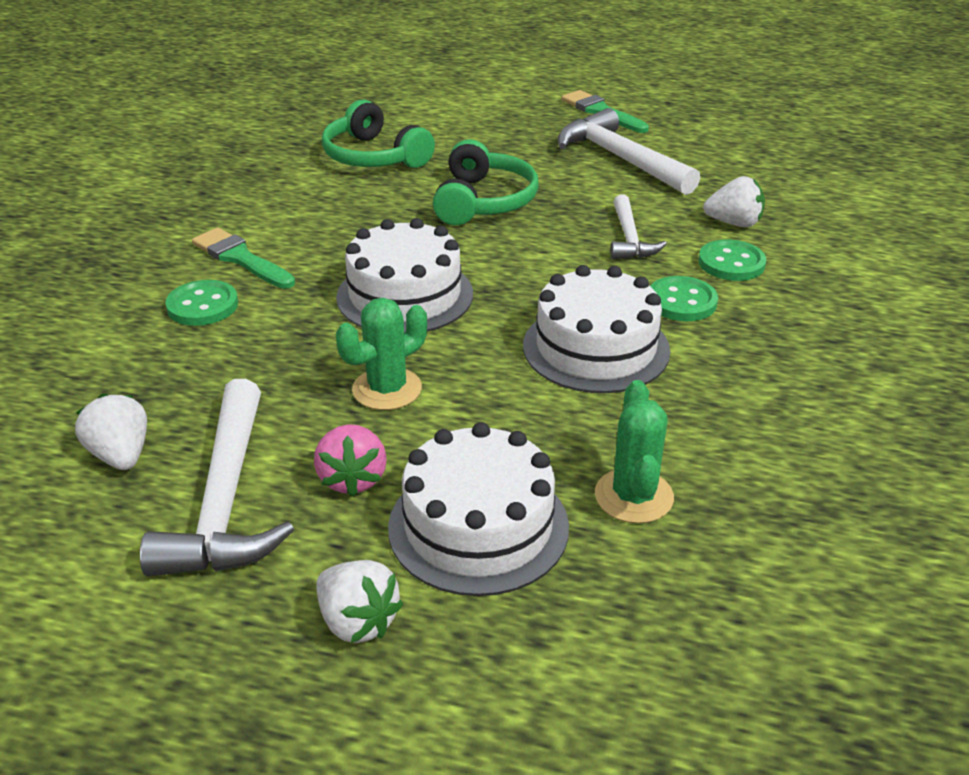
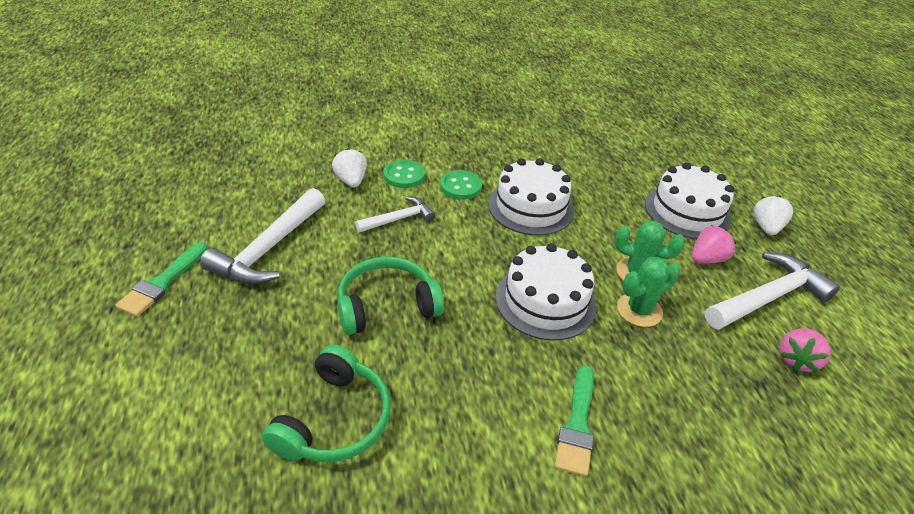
camera: 120 degrees left, 5 degrees up
(121, 455) = (796, 360): white strawberry -> pink strawberry
(202, 306) = (651, 410): green button -> none
(633, 496) = (624, 175): green cactus -> green cactus (639, 310)

